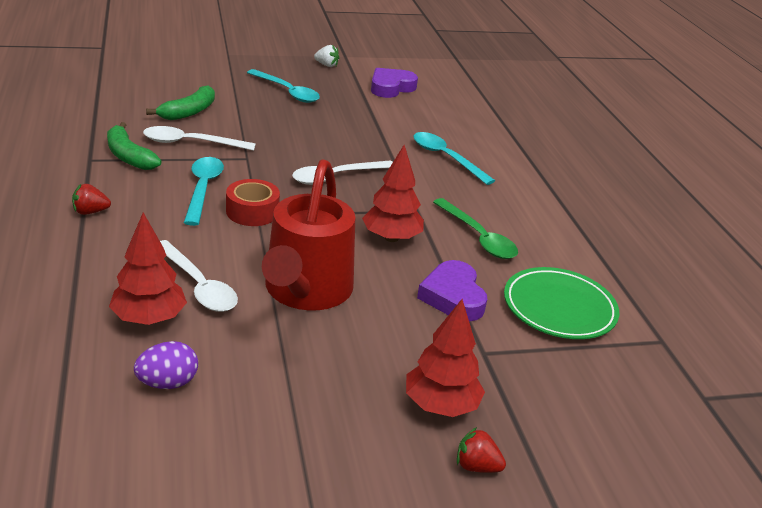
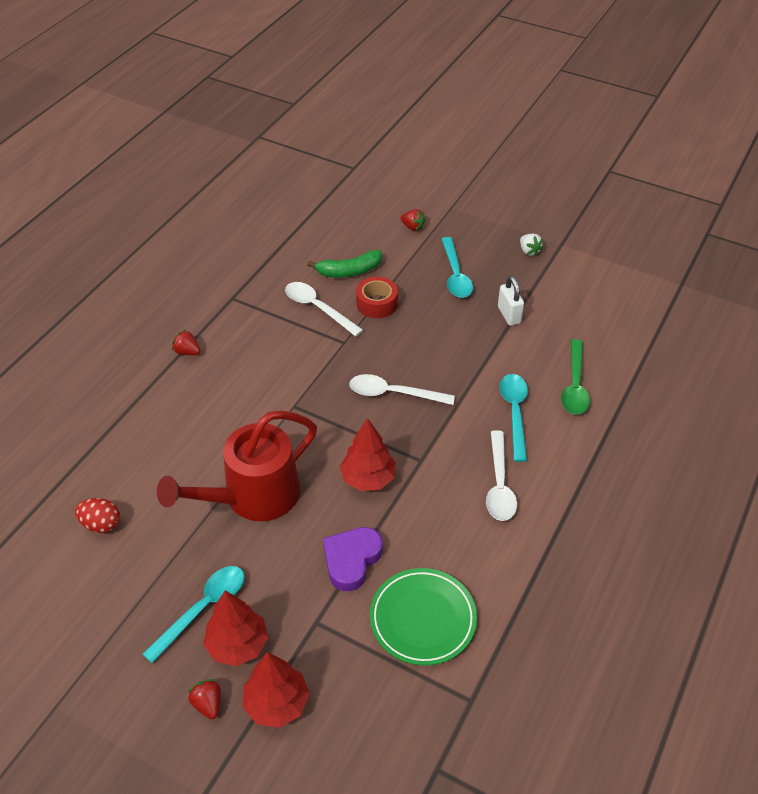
camera: 45 degrees right, 15 degrees up
(129, 156) = (261, 305): green banana -> none
(149, 319) = (137, 467): red tree -> red tree (276, 703)
(167, 383) = (101, 524): purple egg -> red egg
(198, 285) = (191, 454): white spoon -> white spoon (499, 484)
(203, 189) = (280, 362): turquoise spoon -> turquoise spoon (203, 609)
(210, 72) = (413, 227): none -> red strawberry
(252, 212) = (292, 401): red tape -> red tape (377, 304)
(362, 104) = (509, 315): none -> white padlock
(391, 87) = (561, 303): purple heart -> none
(478, 237) = (440, 514): green spoon -> green spoon (575, 385)

